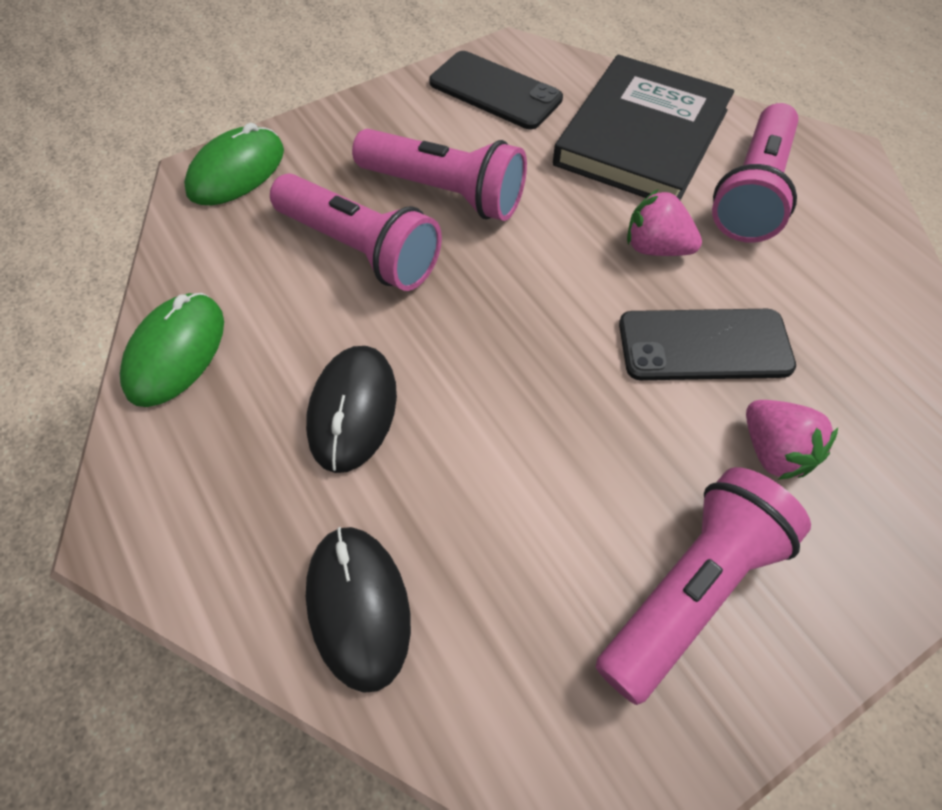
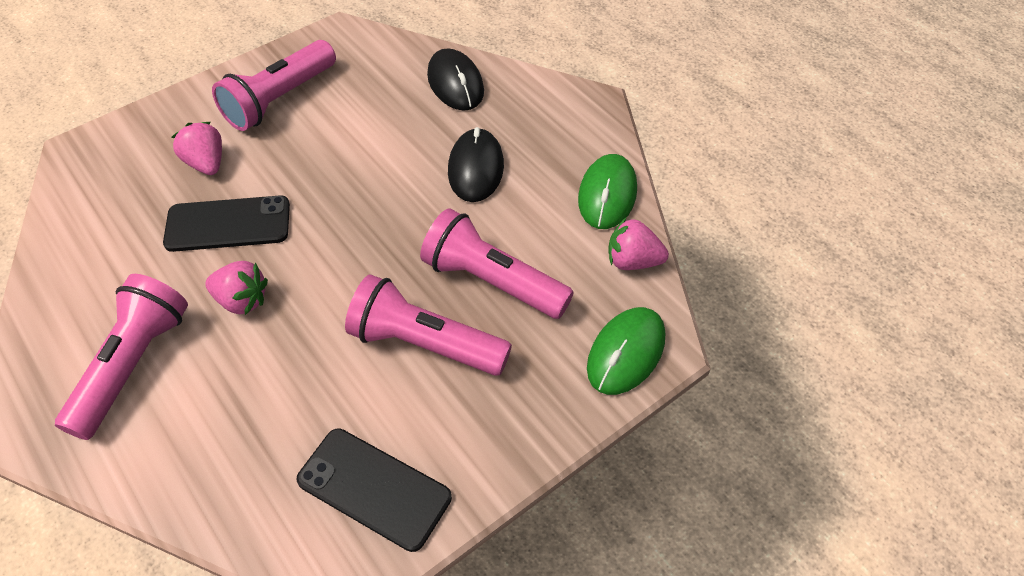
camera: 175 degrees right, 5 degrees down
(185, 261) = (632, 261): none -> pink strawberry
(641, 137) = (221, 428): black book -> none

